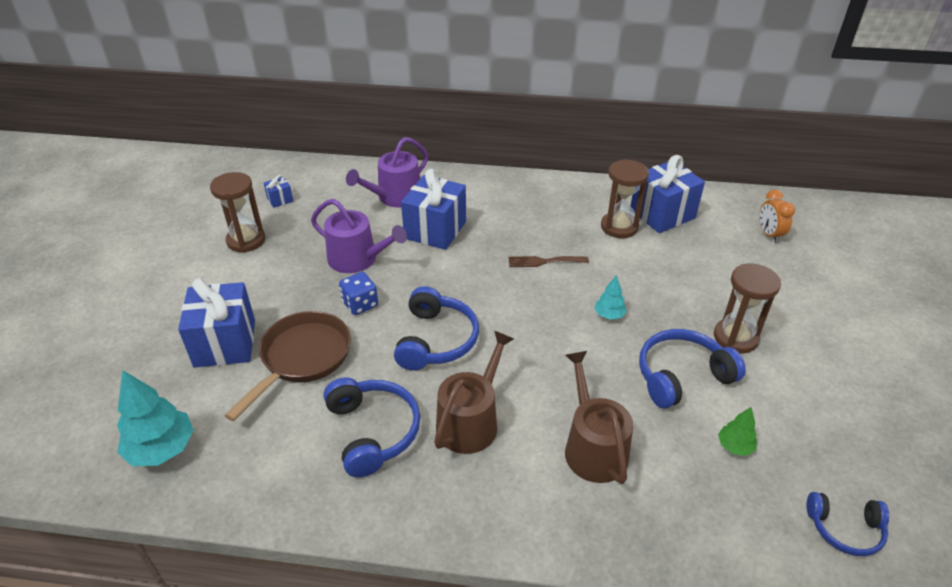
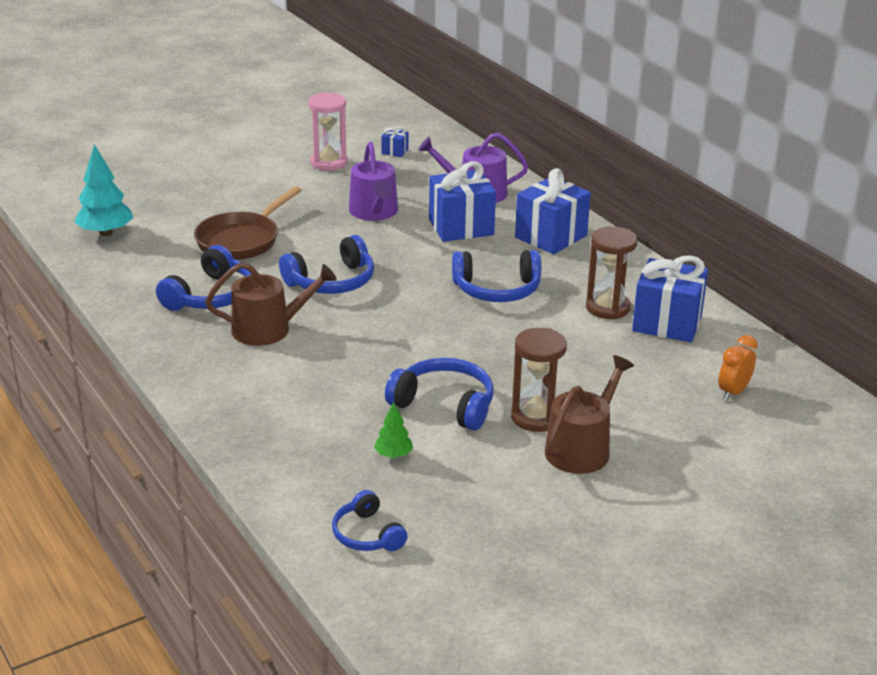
camera: 50 degrees right, 10 degrees down
(225, 343) = (218, 207): blue gift -> blue gift (551, 236)
(246, 240) = (329, 162): brown hourglass -> pink hourglass
(302, 358) = (242, 240): brown pan -> brown pan turned 135 degrees clockwise
(360, 304) = (326, 236): blue dice -> none
(544, 261) = (497, 290): brown fork -> blue headphones
(593, 447) = (308, 389): brown watering can -> brown watering can (582, 448)
(609, 315) = (473, 345): turquoise tree -> none

